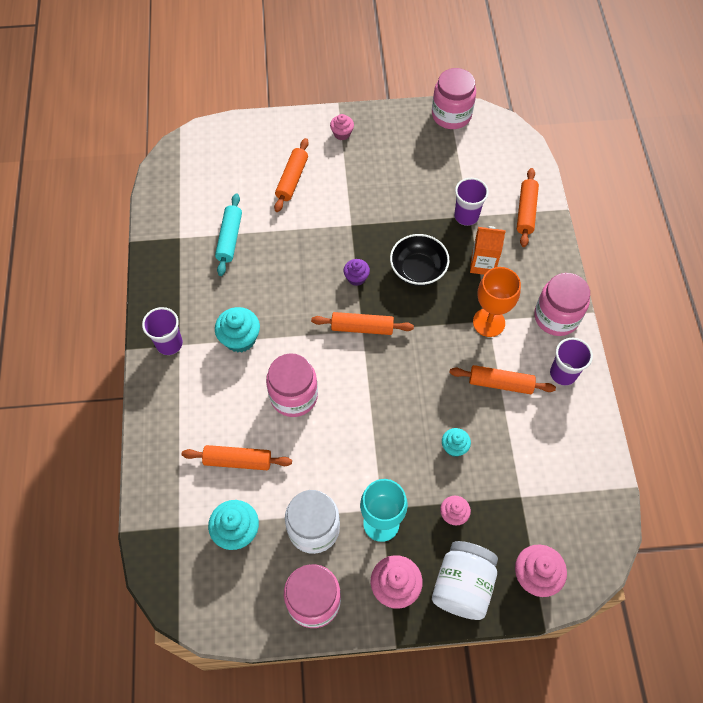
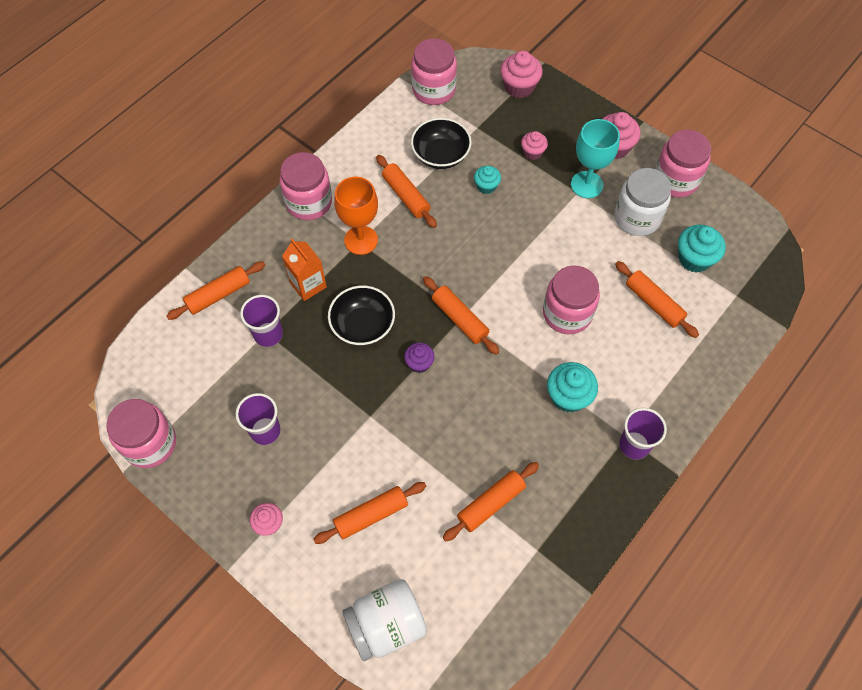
camera: 135 degrees left, 0 degrees up
(229, 238) = (491, 504): turquoise rolling pin -> orange rolling pin
(462, 585) = (570, 116): white jar -> white jar (386, 624)
(517, 442) = (440, 155): none -> black bowl
(563, 373) = (355, 166): purple cup -> purple cup (265, 431)
(595, 500) = (433, 90): none -> pink jar

